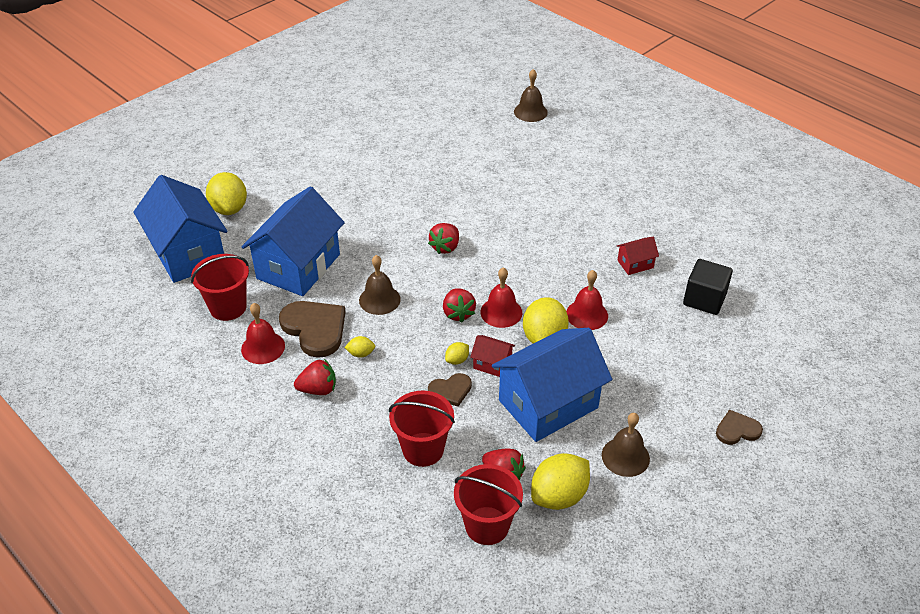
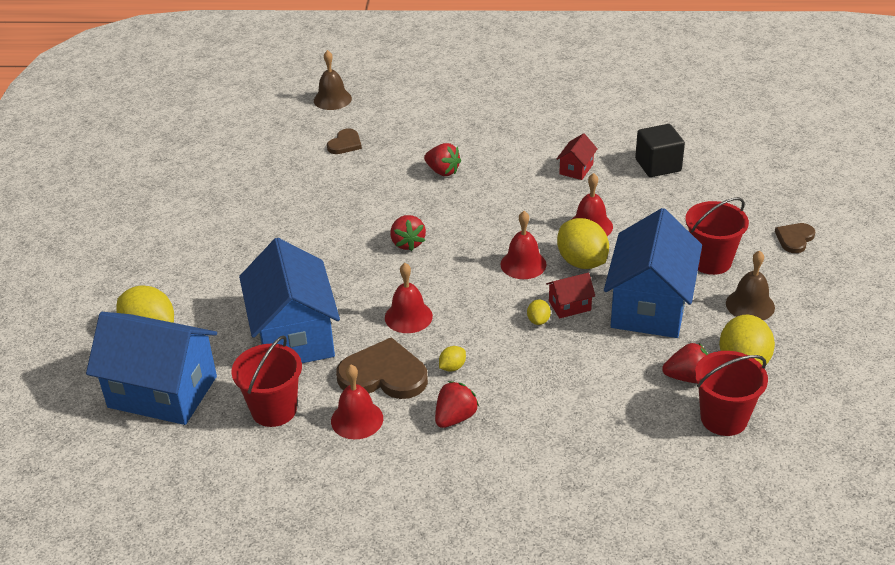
camera: 40 degrees left, 5 degrees down
(379, 299) = (408, 317): brown bell -> red bell
(423, 449) = (604, 401): red bucket -> red bucket (711, 261)
(450, 390) = (565, 345): brown heart -> brown heart (345, 144)
(458, 313) = (490, 286): red strawberry -> red strawberry (442, 171)

